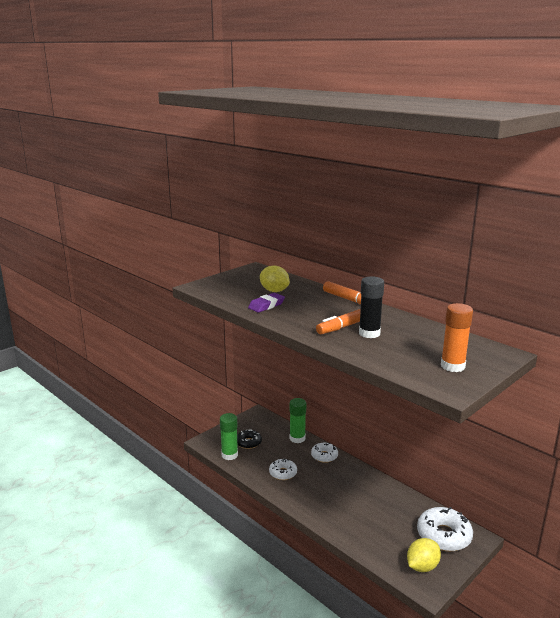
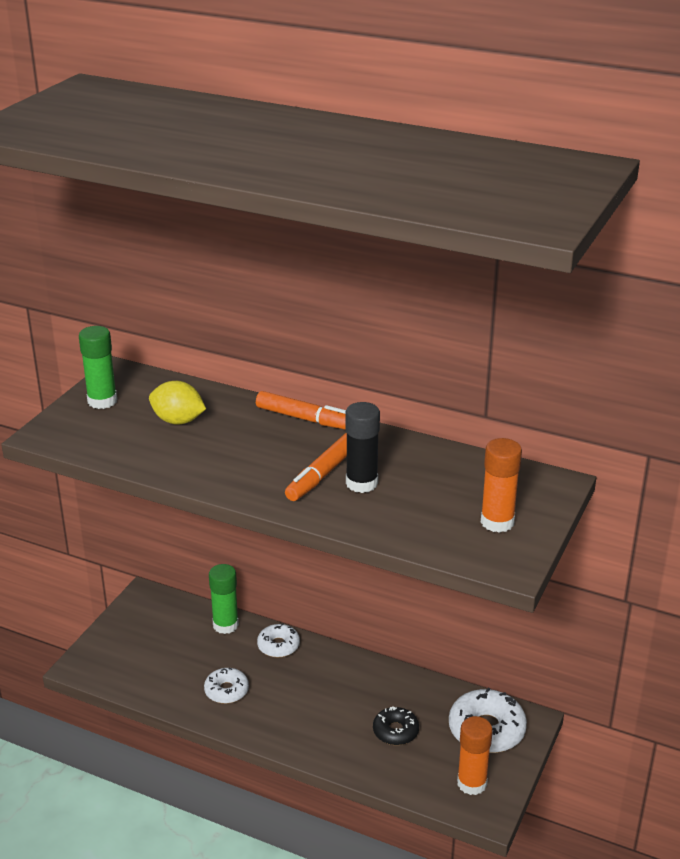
camera: 20 degrees left, 10 degrees up
(229, 455) = (130, 680): green glue stick -> green glue stick (102, 401)
(248, 443) = (151, 651): black donut -> black donut (395, 731)
(266, 305) = (181, 455): purple eraser -> none
(422, 566) = (472, 783): yellow lemon -> orange glue stick

